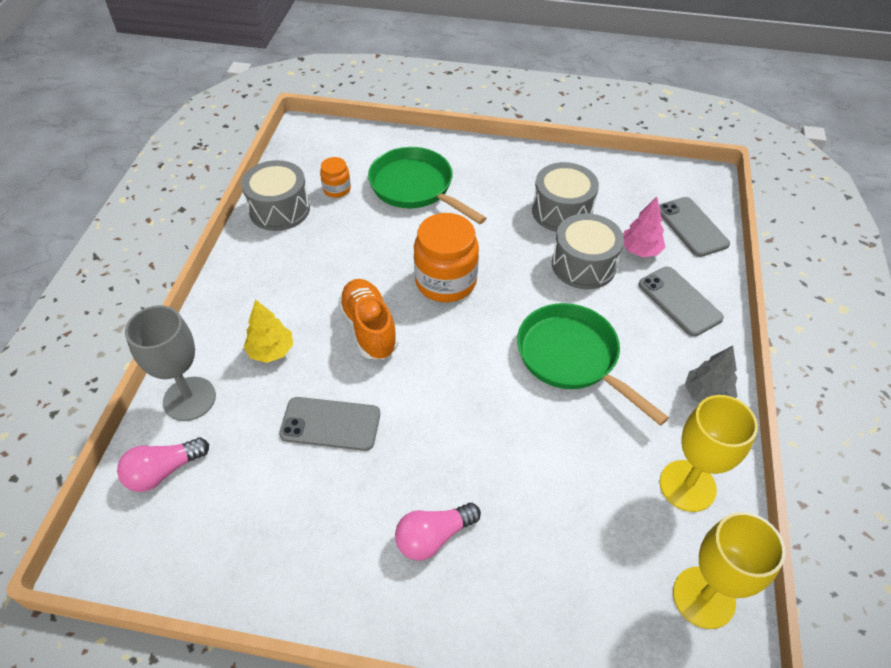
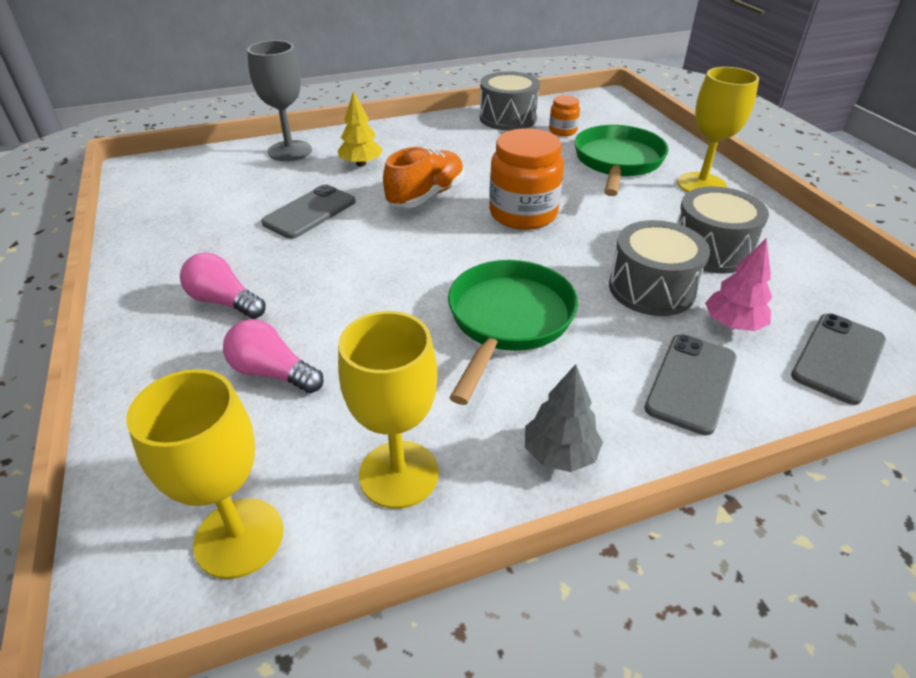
camera: 60 degrees right, 10 degrees down
(163, 471) = (220, 164): pink light bulb -> pink light bulb (273, 373)
(330, 424) = (309, 212): grey phone -> grey phone turned 60 degrees clockwise
(483, 165) = (701, 184): none -> yellow goblet

